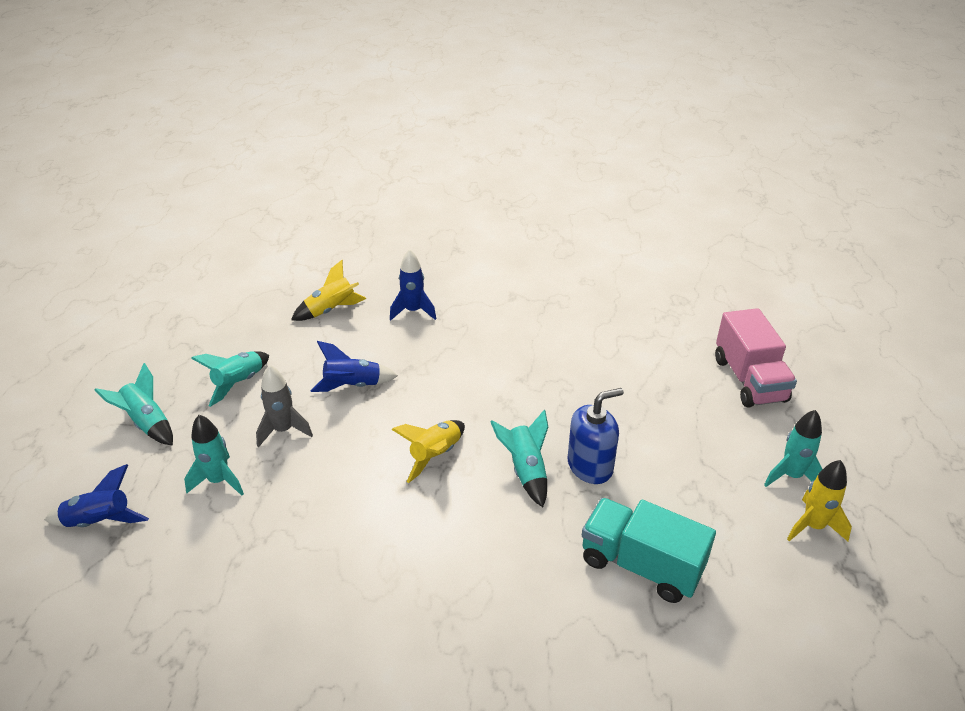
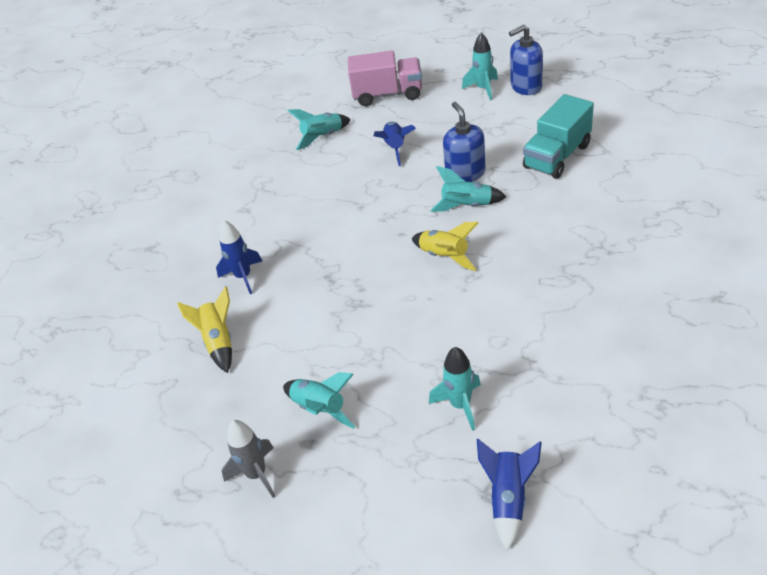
camera: 75 degrees left, 5 degrees up
(147, 423) = (368, 485): turquoise rocket -> turquoise rocket (322, 137)
(283, 430) = (398, 362): grey rocket -> grey rocket (257, 474)
(352, 386) = (345, 316): blue rocket -> blue rocket (395, 148)
(813, 526) = (526, 86): yellow rocket -> blue soap dispenser

